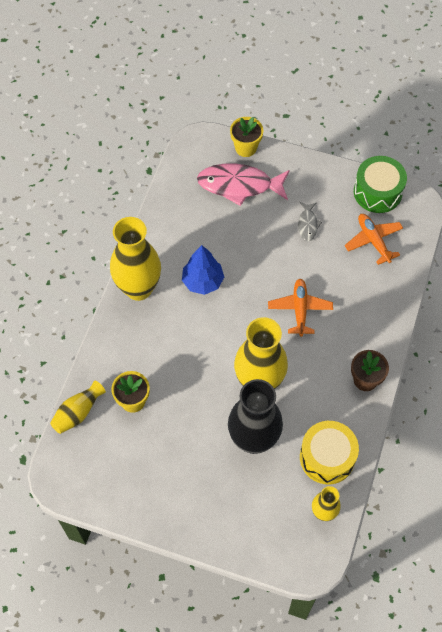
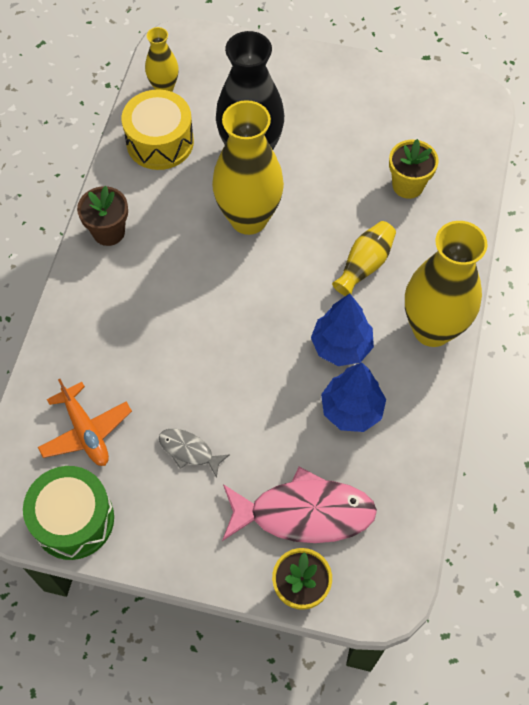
camera: 175 degrees right, 0 degrees up
(78, 412) = (473, 167): yellow vase -> yellow vase (364, 265)
(202, 240) = (351, 410): none -> blue tree
(300, 309) = (198, 317): orange plane -> none
(307, 224) = (189, 451): grey fish -> grey fish turned 60 degrees counterclockwise

